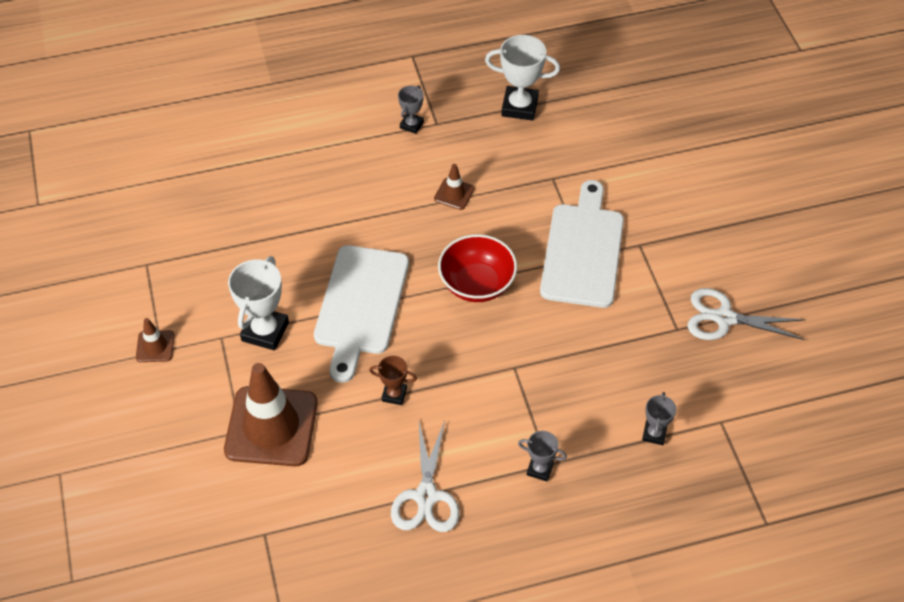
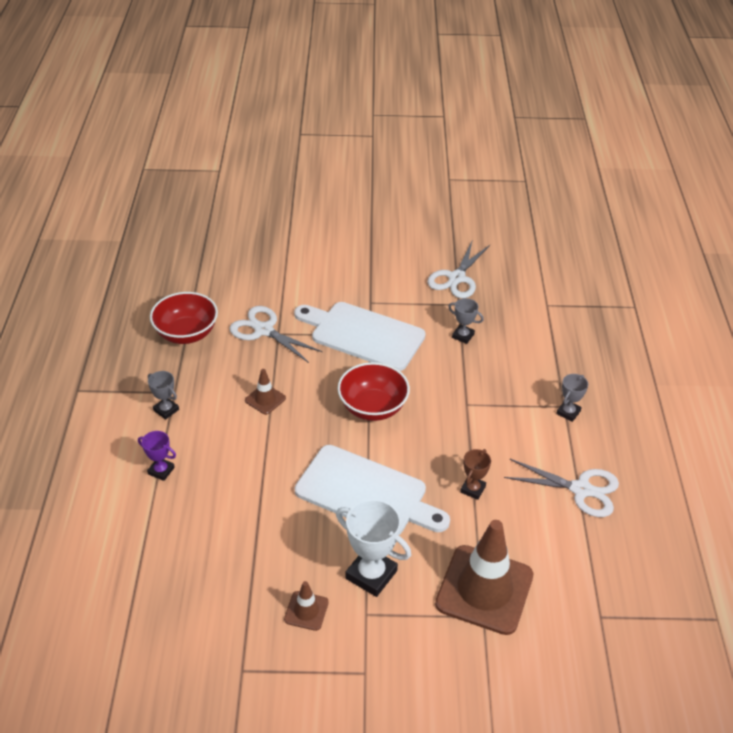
camera: 75 degrees left, 10 degrees down
(155, 346) = (358, 678): brown traffic cone -> brown traffic cone (306, 611)
(337, 145) = (161, 471): none -> purple trophy
(519, 107) = (186, 333): white trophy -> red bowl
(551, 165) = (263, 330): none -> white scissors
(654, 434) = (550, 341): grey trophy -> grey trophy (463, 336)

